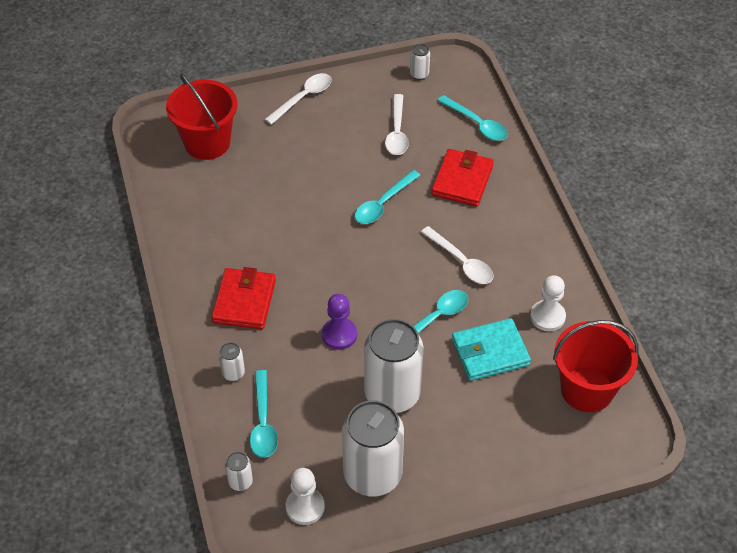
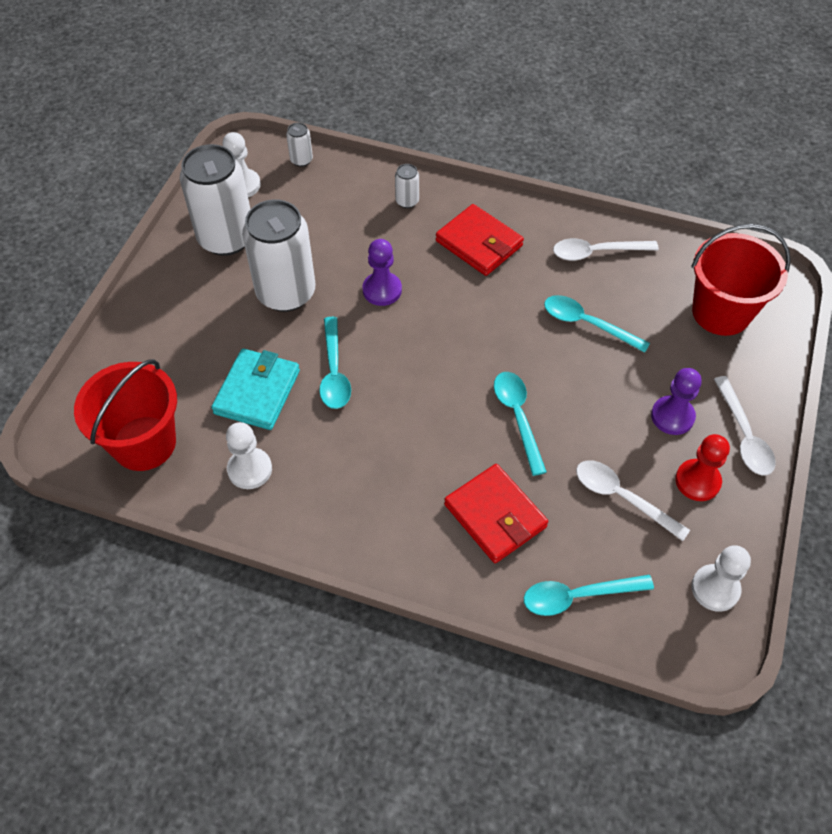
camera: 125 degrees right, 5 degrees up
(263, 422) = (341, 197): turquoise spoon -> turquoise spoon (587, 324)
(317, 133) = (672, 416): none -> purple pawn
(355, 105) = (697, 481): none -> red pawn
(419, 74) = (715, 588): white can -> white pawn
(461, 262) = (382, 439): white spoon -> white spoon (596, 252)

